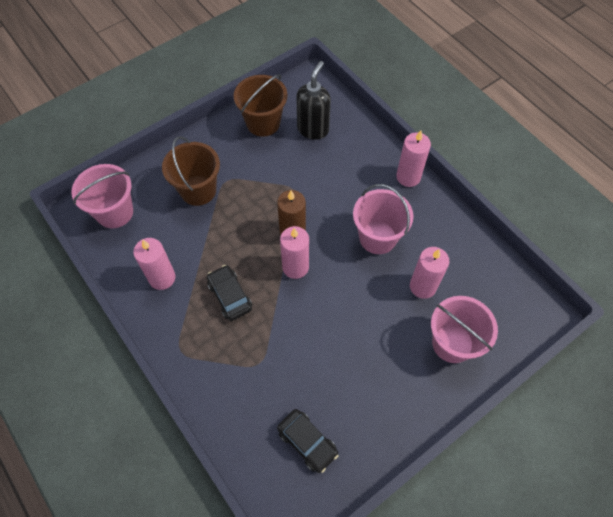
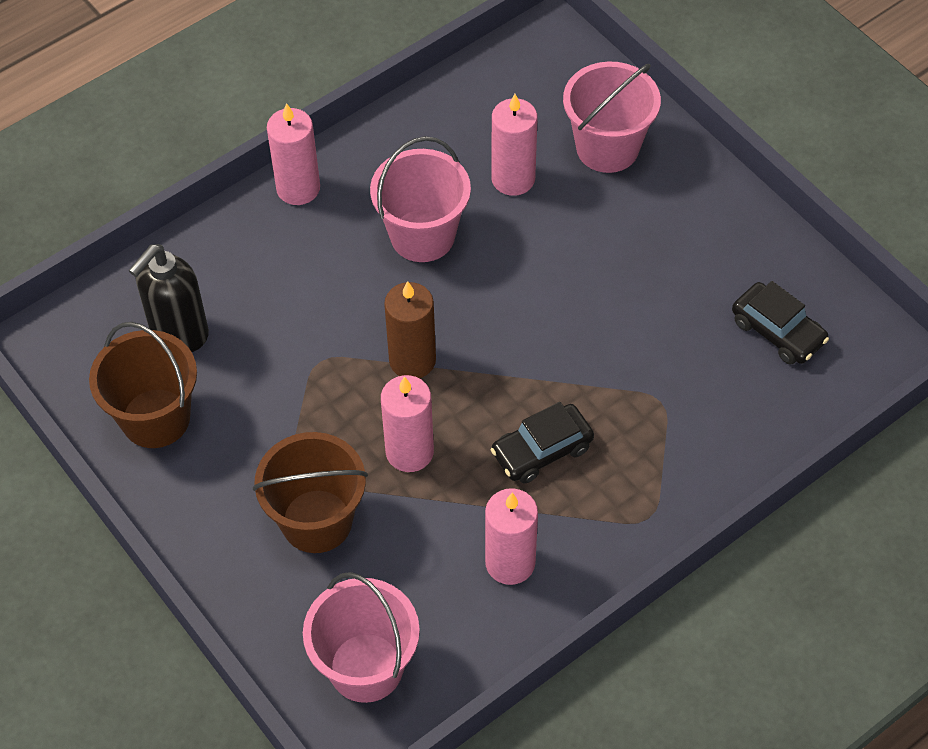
camera: 90 degrees left, 5 degrees down
(295, 267) = (482, 354): pink candle -> pink candle (409, 452)
(307, 442) = (778, 331): black car -> black car turned 90 degrees clockwise
(313, 129) = (178, 332): black soap dispenser -> black soap dispenser turned 75 degrees counterclockwise

